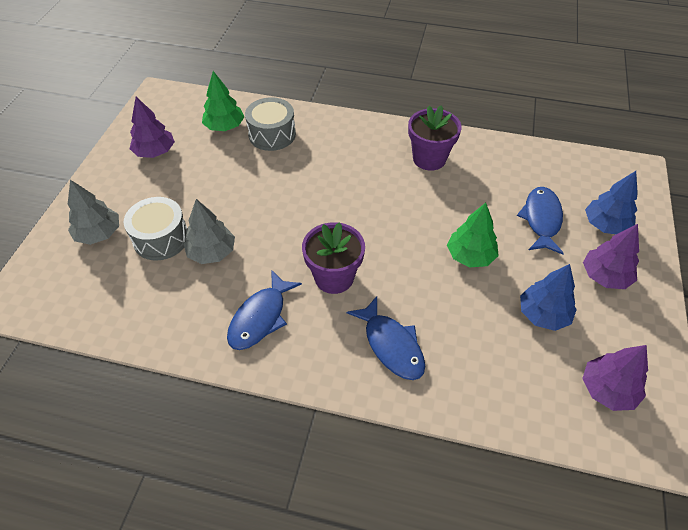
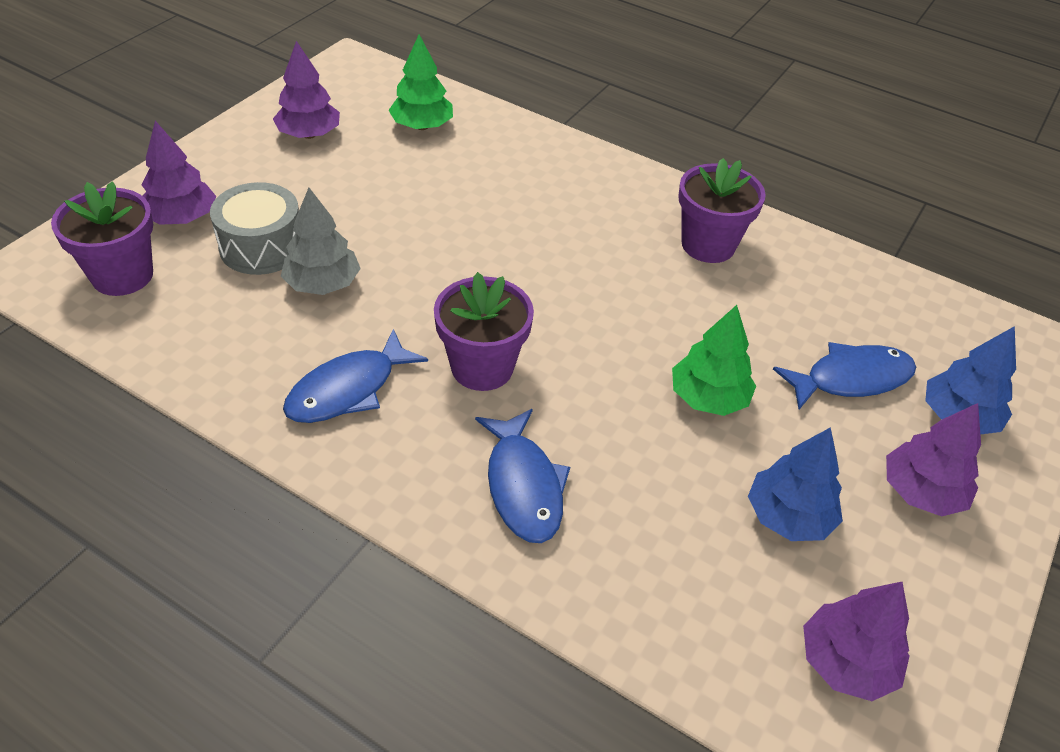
camera: 15 degrees right, 5 degrees down
(78, 286) = (122, 275): none -> purple flower pot
(99, 234) = (182, 218): grey tree -> purple tree
(272, 134) = (485, 153): grey drum -> none
(541, 219) = (851, 379): blue fish -> blue fish turned 45 degrees clockwise

